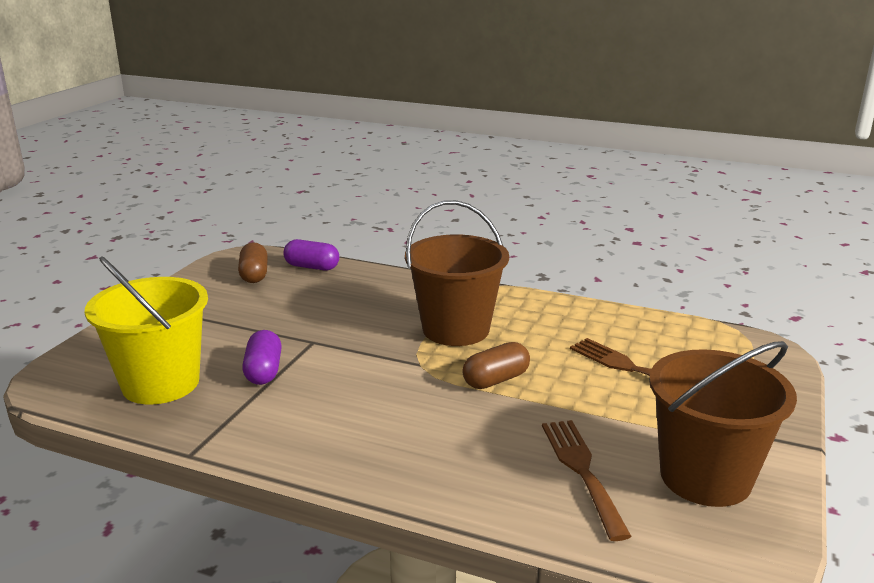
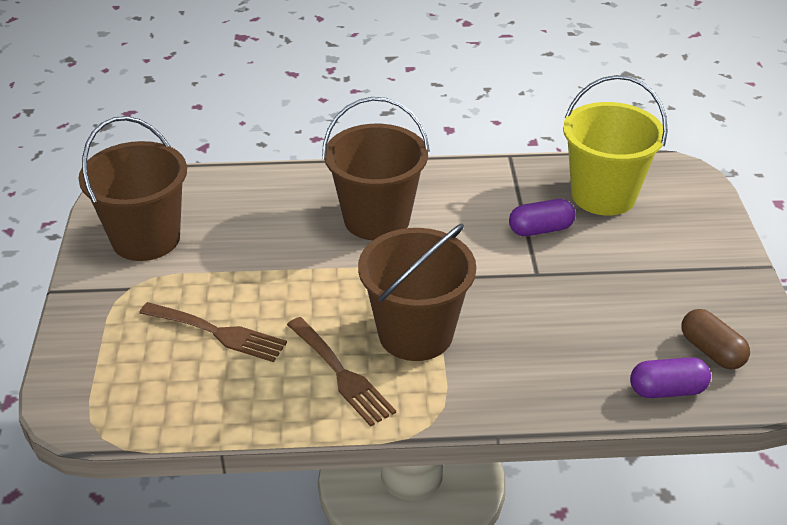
camera: 155 degrees right, 15 degrees up
(263, 371) = (540, 229): purple capsule -> purple capsule turned 75 degrees counterclockwise
(416, 424) = (376, 219): none -> brown bucket
(496, 380) = (339, 280): brown capsule -> none
(582, 471) = (237, 218): brown fork -> brown fork (341, 374)

